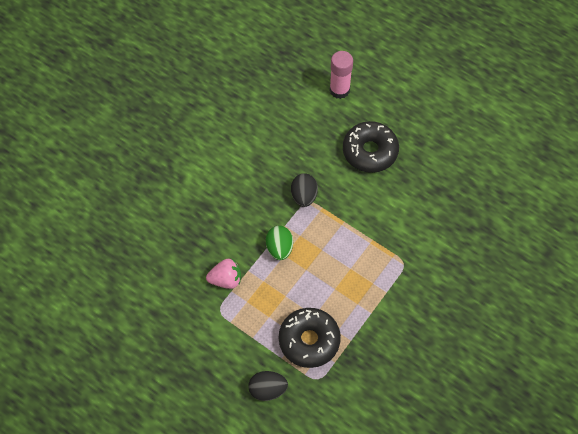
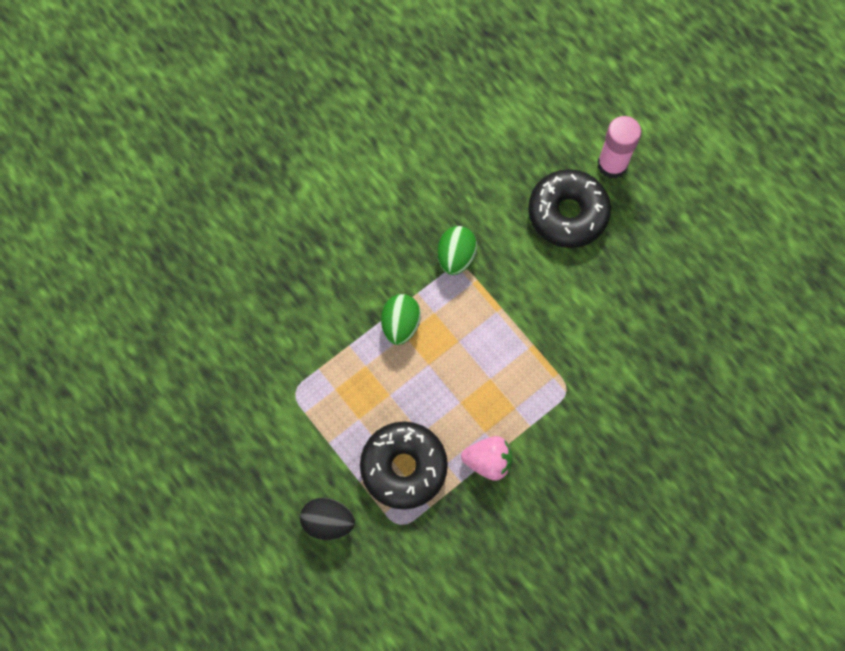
camera: 15 degrees right, 10 degrees up
(226, 280) = (315, 351): pink strawberry -> pink strawberry (488, 461)
(304, 196) = (456, 256): black egg -> green egg
(339, 90) = (551, 110): pink glue stick -> pink glue stick (612, 164)

